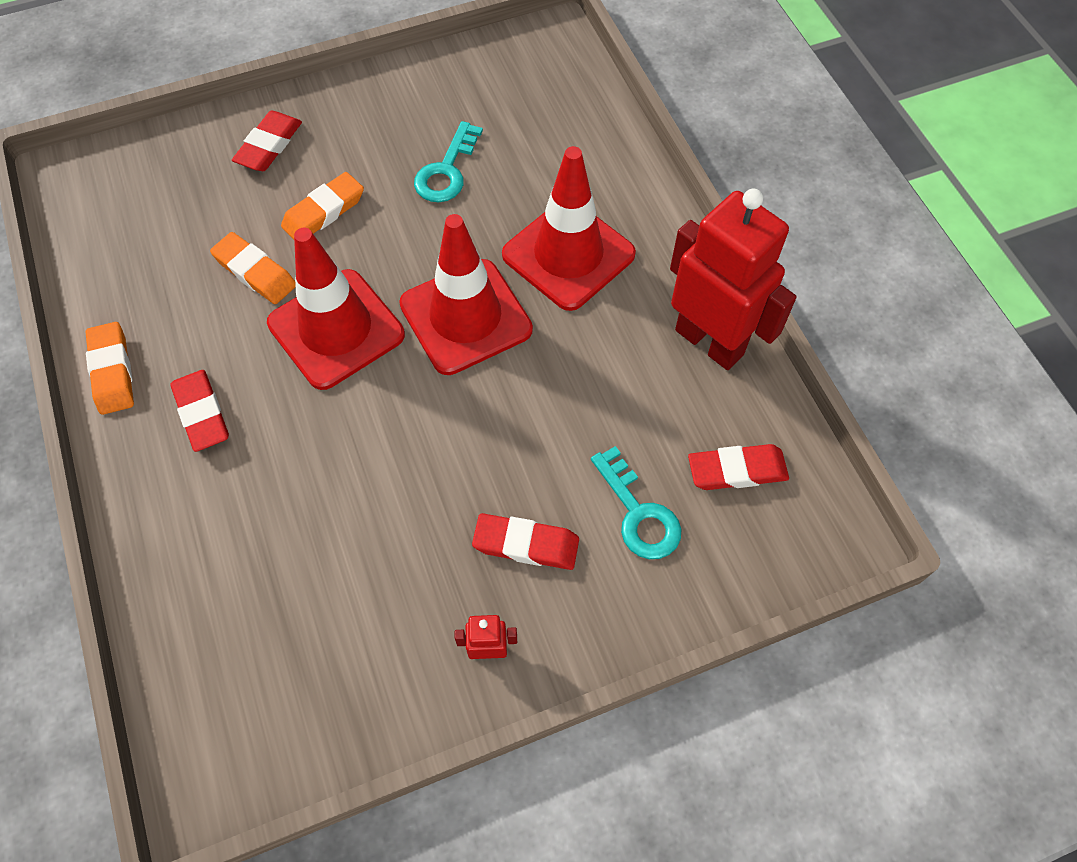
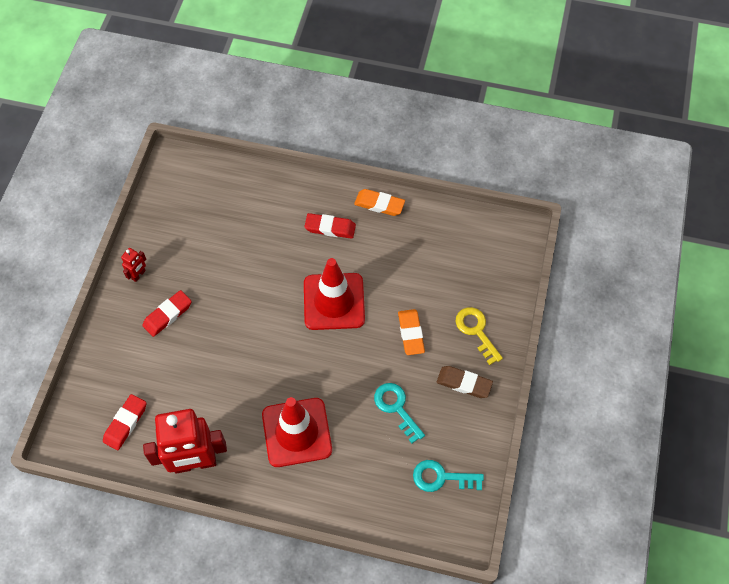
camera: 125 degrees right, 0 degrees up
(255, 272) = (394, 284): orange eraser -> none
(269, 146) = (476, 331): red eraser -> yellow key
(358, 122) = (464, 383): none -> brown eraser
(465, 317) = (297, 360): red traffic cone -> none
(638, 513) = (143, 367): turquoise key -> turquoise key (442, 477)

